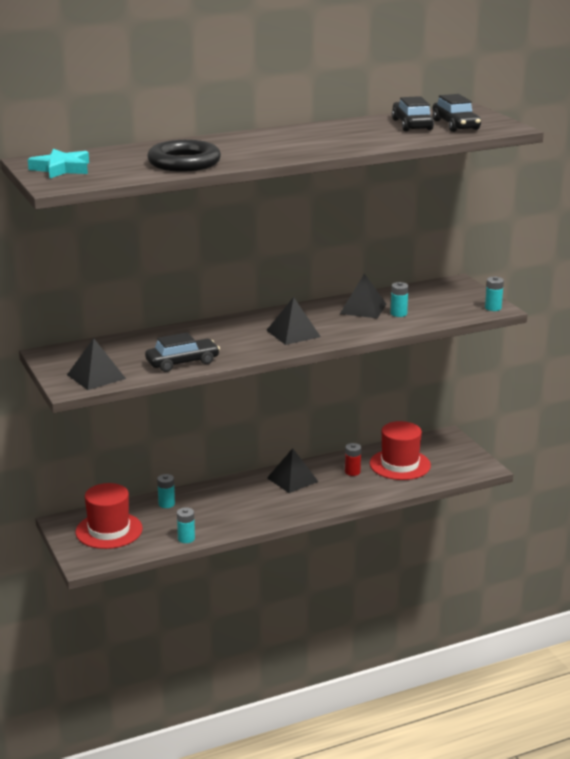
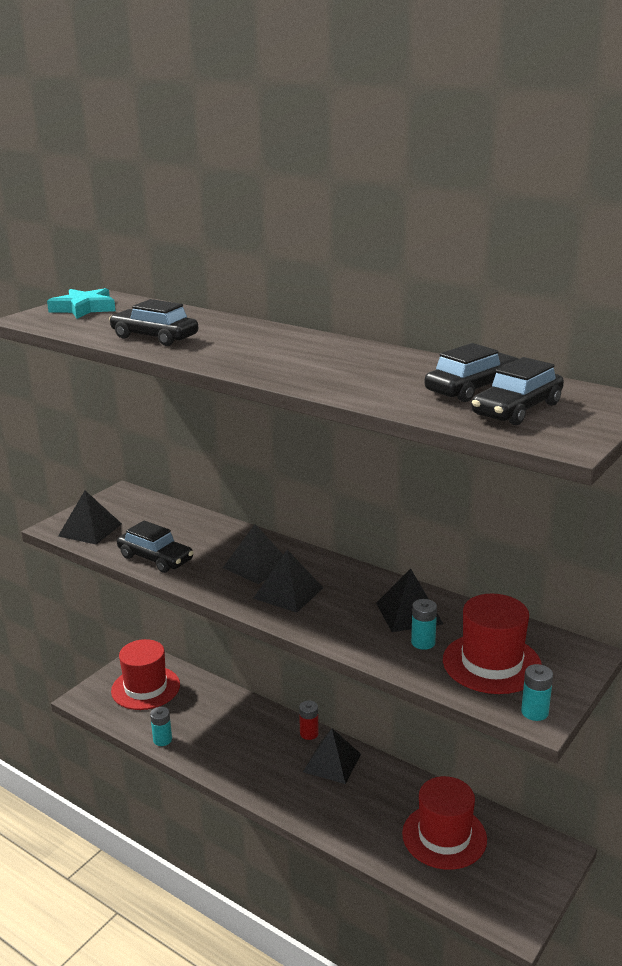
camera: 60 degrees right, 0 degrees up
(166, 504) = (216, 700): turquoise battery -> none
(184, 162) = (154, 337): black ring -> black car
(243, 334) = (257, 565): none -> black pyramid
(352, 472) = (390, 802): red battery -> red battery (309, 733)
(439, 304) = (491, 663): none -> red hat

